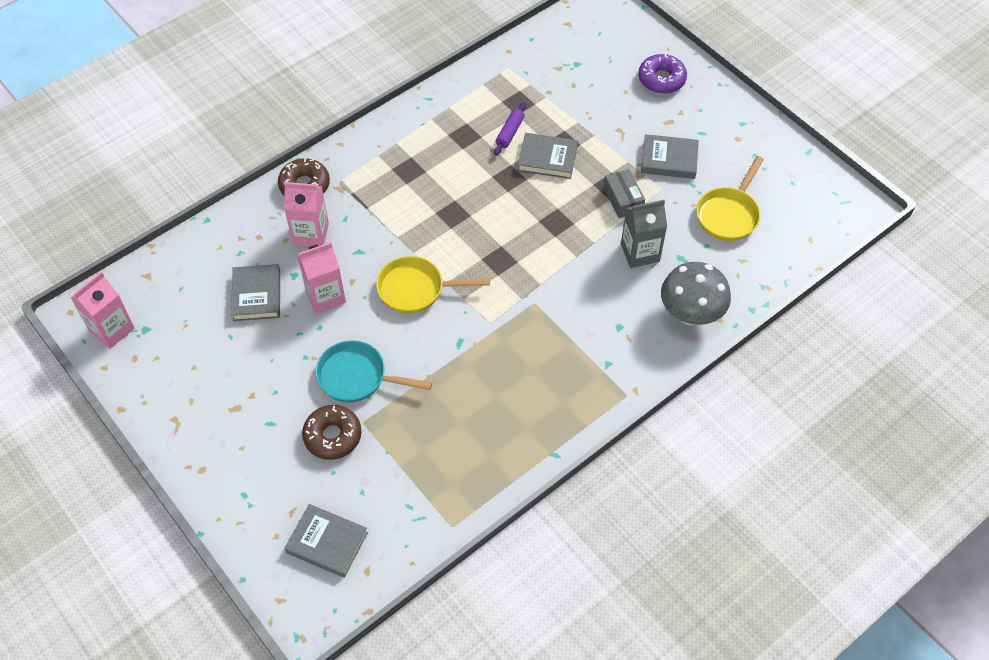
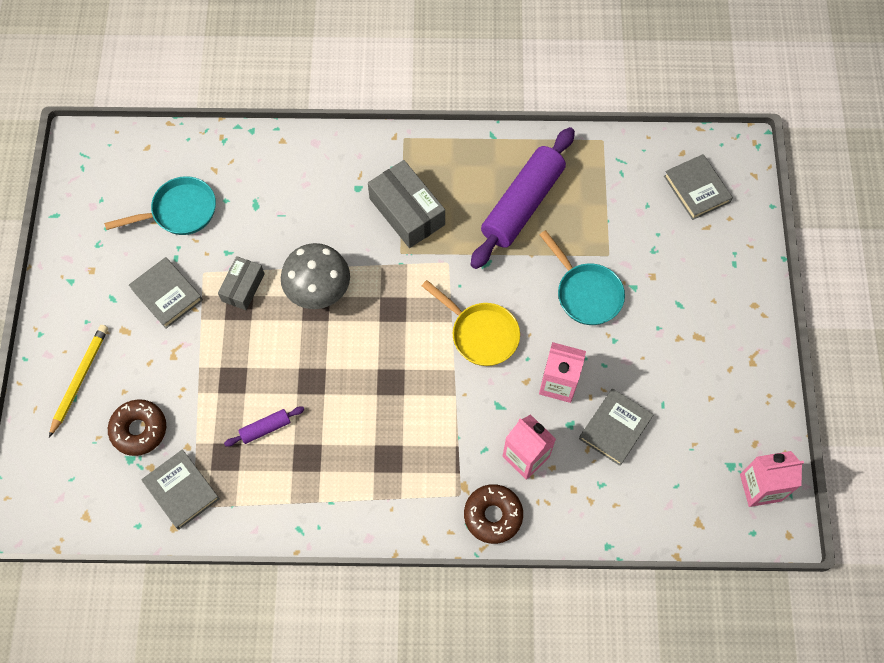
camera: 140 degrees left, 10 degrees up
(333, 436) = (639, 260): brown donut -> brown donut (139, 430)
(473, 412) = (522, 204): none -> purple rolling pin
(547, 158) = (261, 375): grey book -> grey book (181, 490)
(561, 337) = (407, 212): none -> grey box
(640, 253) = (280, 232): grey carton -> none
(661, 79) = (80, 379): purple donut -> yellow pencil
(690, 314) = (298, 159): grey mushroom -> grey mushroom (319, 291)
(729, 214) = (179, 211): yellow pan -> turquoise pan

